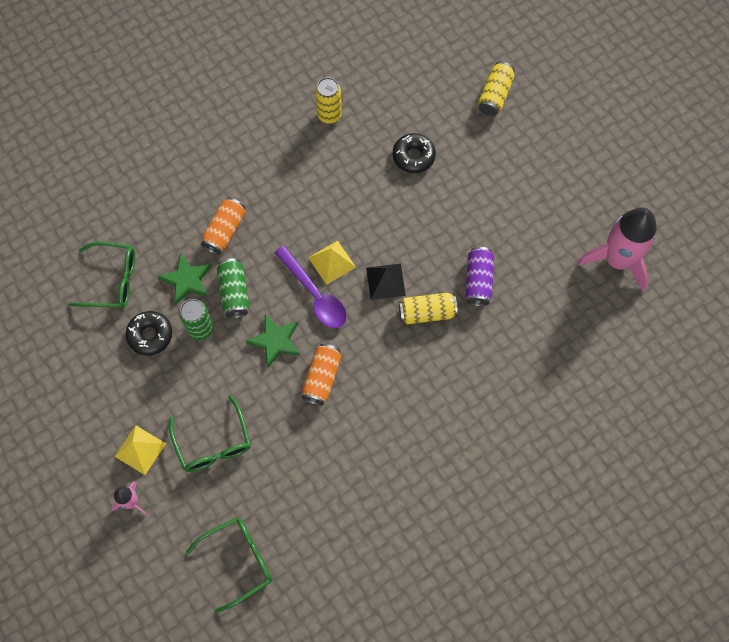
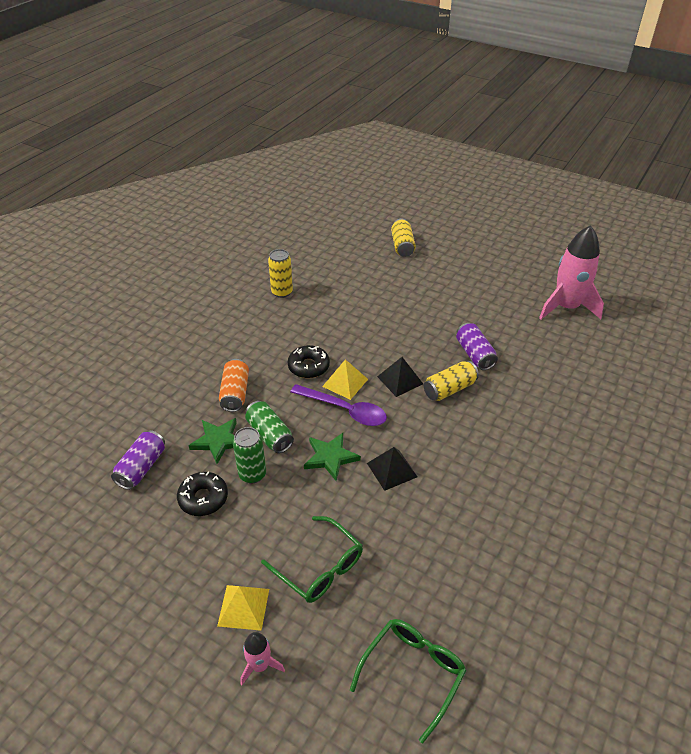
camera: 25 degrees left, 25 degrees down
(112, 280) = (142, 467): green glasses -> purple can
(322, 378) = (392, 470): orange can -> black pyramid
(413, 156) = (366, 296): black donut -> black donut (308, 366)

